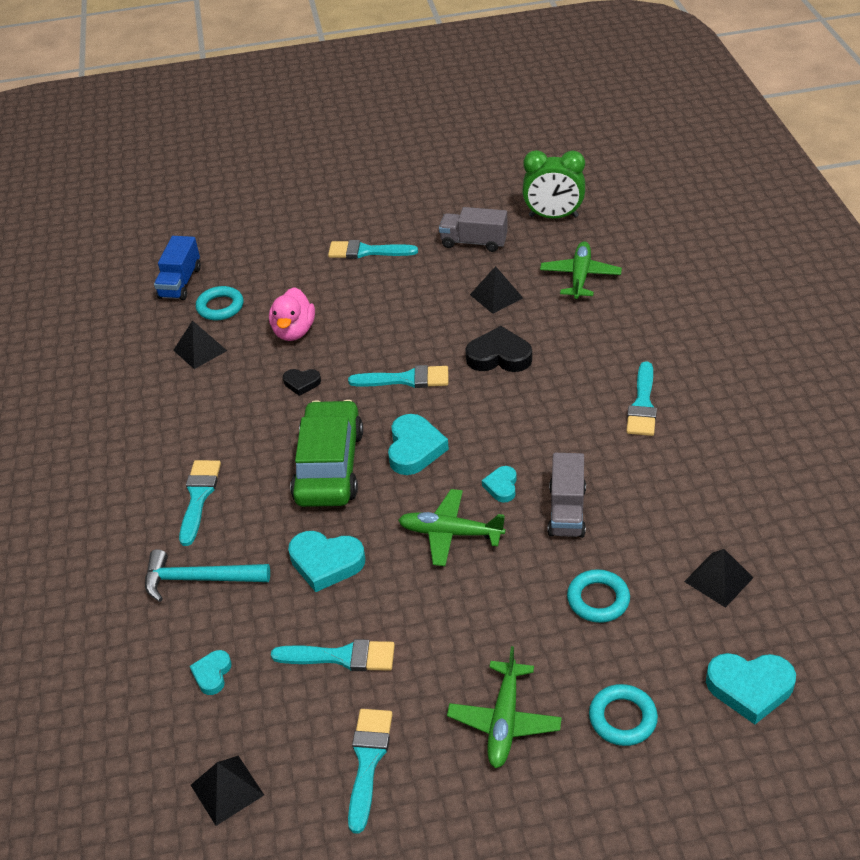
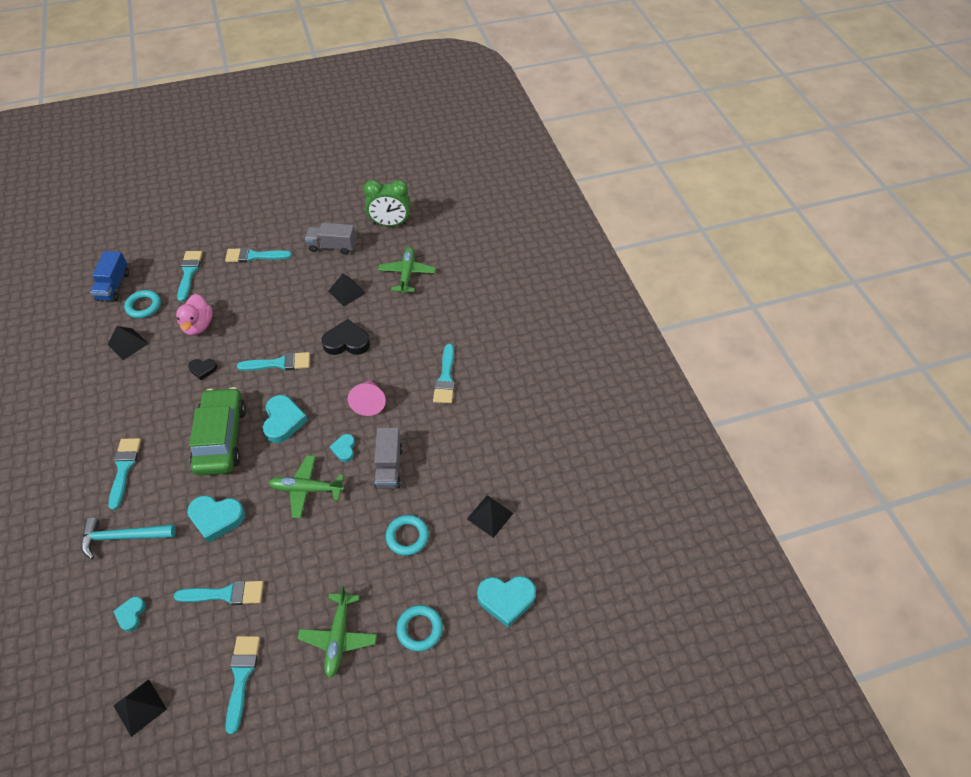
camera: 10 degrees left, 10 degrees up
(279, 269) = (189, 272): none -> turquoise brush
(534, 430) = (369, 402): none -> pink cone

